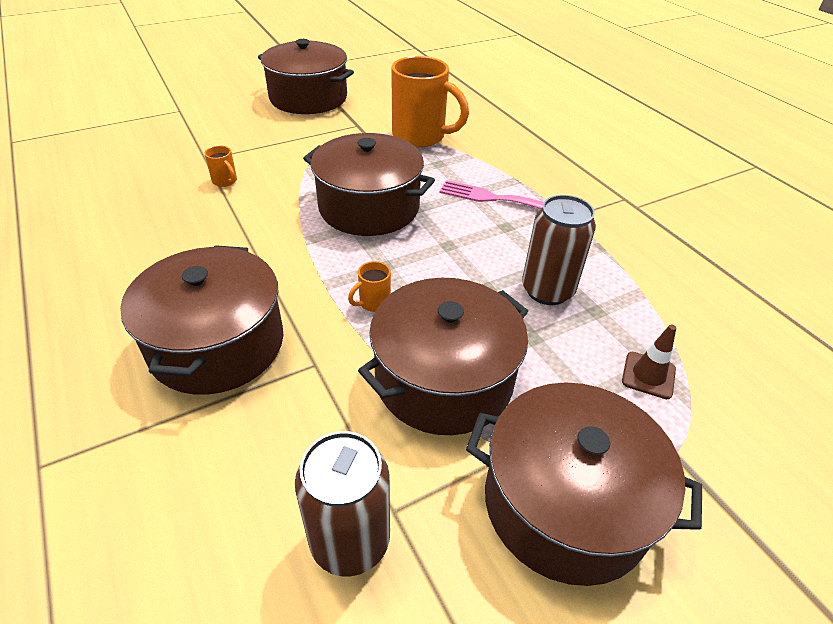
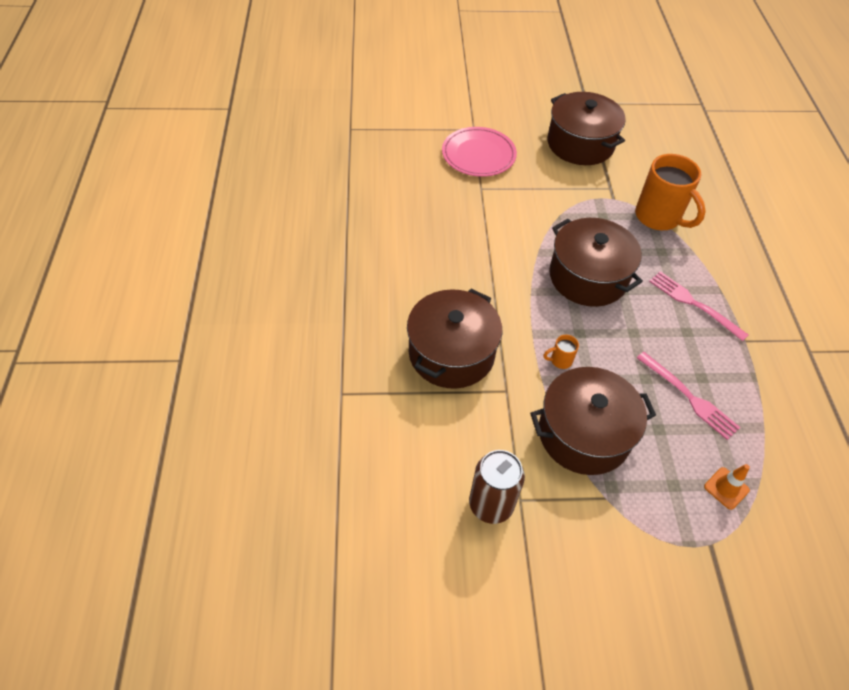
camera: 25 degrees right, 10 degrees up
(192, 130) = (478, 155): none -> pink plate
(225, 181) = (490, 216): orange mug -> none
(547, 290) = (690, 397): brown can -> pink fork
(565, 503) = (622, 540): brown pot -> none
(648, 375) = (726, 488): brown traffic cone -> orange traffic cone

